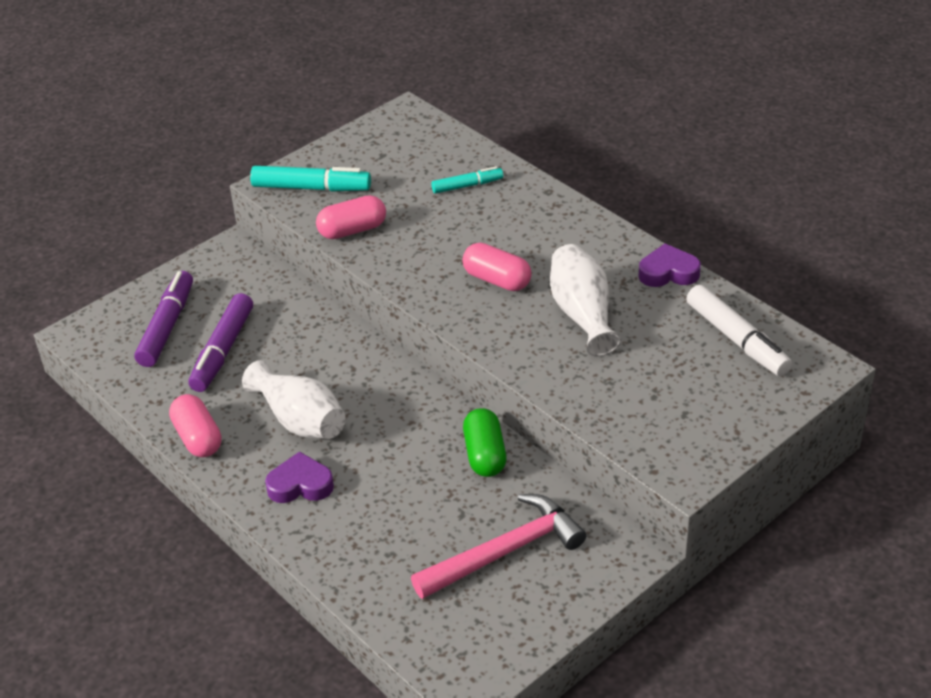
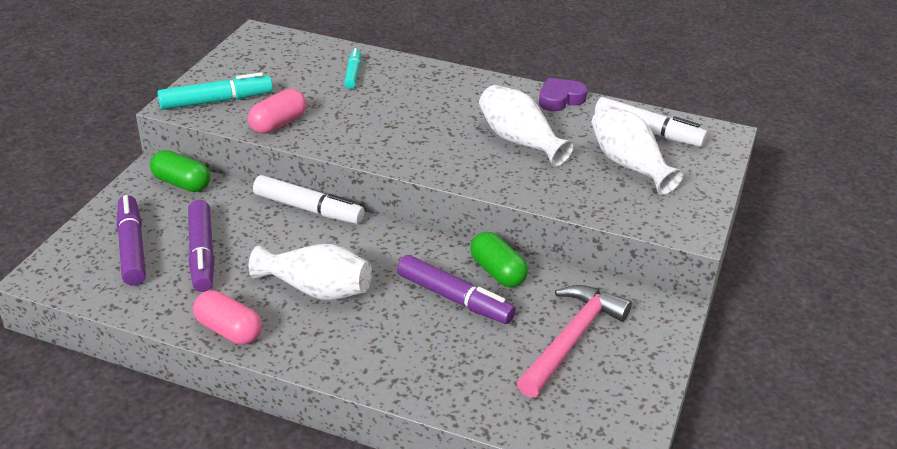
camera: 30 degrees left, 5 degrees down
(250, 268) = (182, 183): none -> green capsule
(300, 485) = (355, 341): purple heart -> none
(349, 329) = (308, 209): none -> white marker
(422, 470) = (454, 298): none -> purple marker
(467, 186) = (353, 73): turquoise marker -> turquoise marker turned 45 degrees counterclockwise
(497, 280) = (432, 133): pink capsule -> none
(680, 375) = (629, 165): none -> white vase

